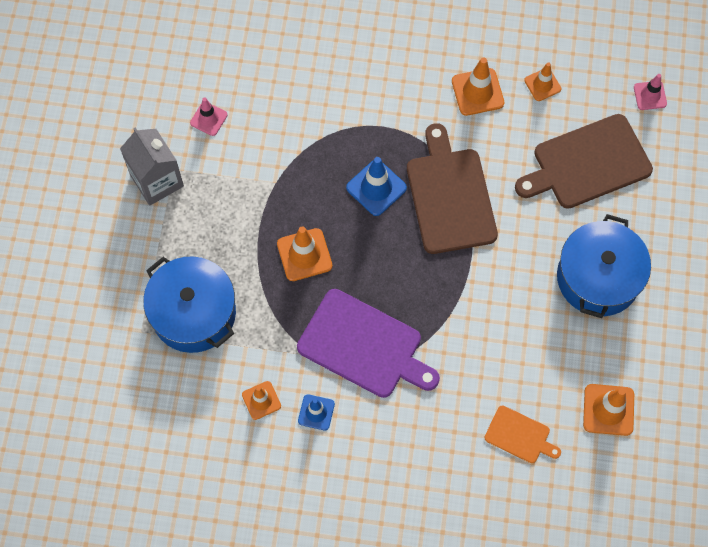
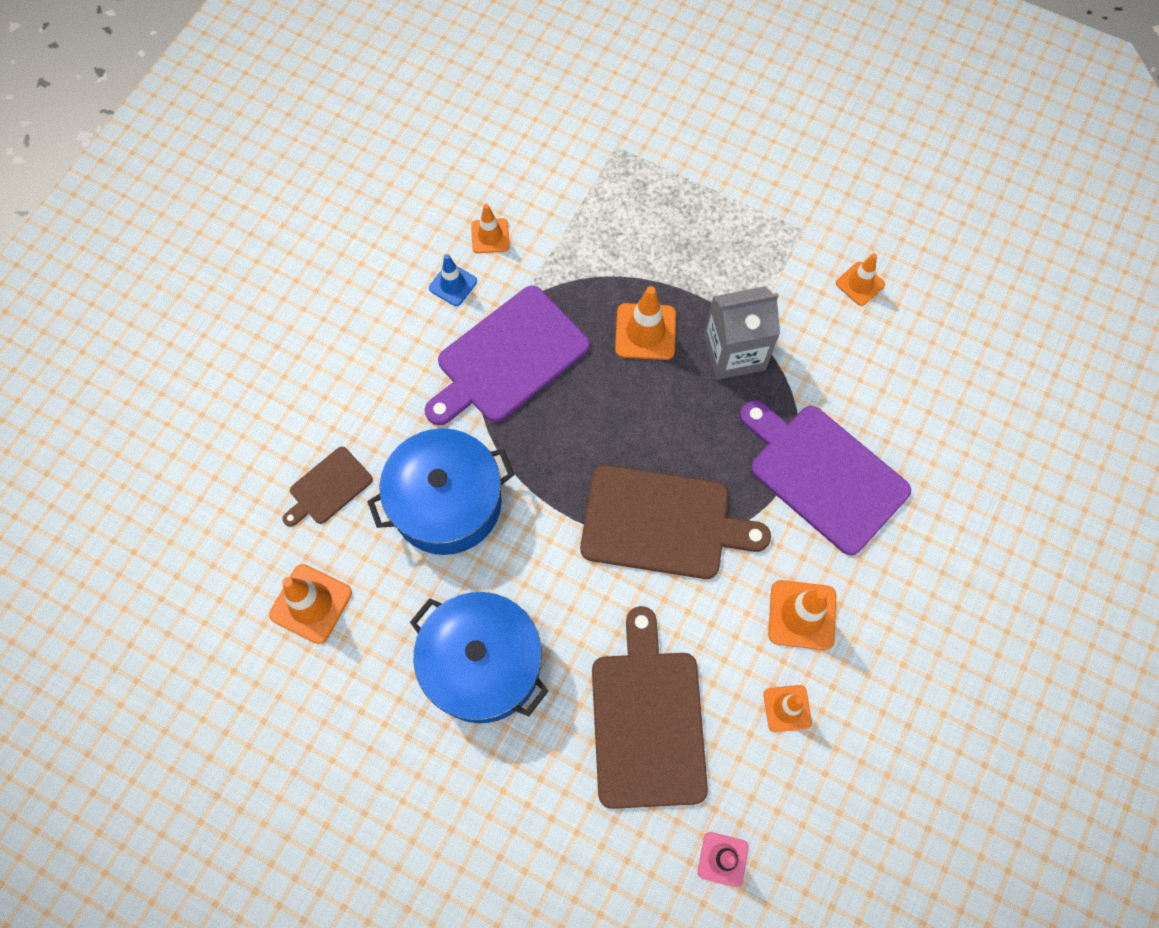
camera: 110 degrees right, 0 degrees up
(157, 180) = (794, 209): grey carton -> grey carton (734, 352)
(193, 313) = (618, 200): blue pot -> blue pot (446, 502)
(208, 119) = (860, 284): pink traffic cone -> orange traffic cone
(372, 104) = (823, 474): none -> purple cutting board
(376, 188) = (704, 439): blue traffic cone -> none
(519, 436) = (328, 487): orange cutting board -> brown cutting board

